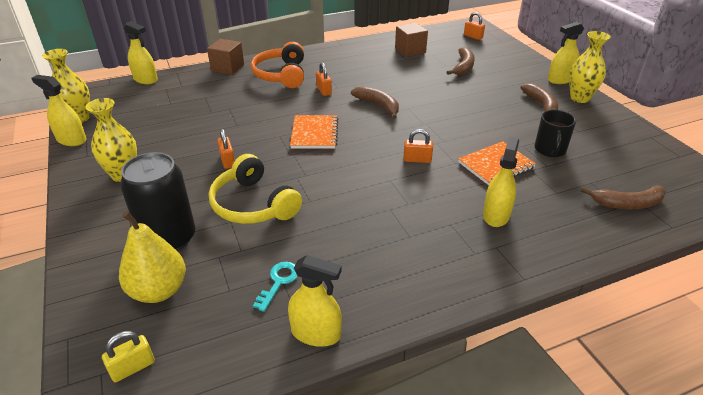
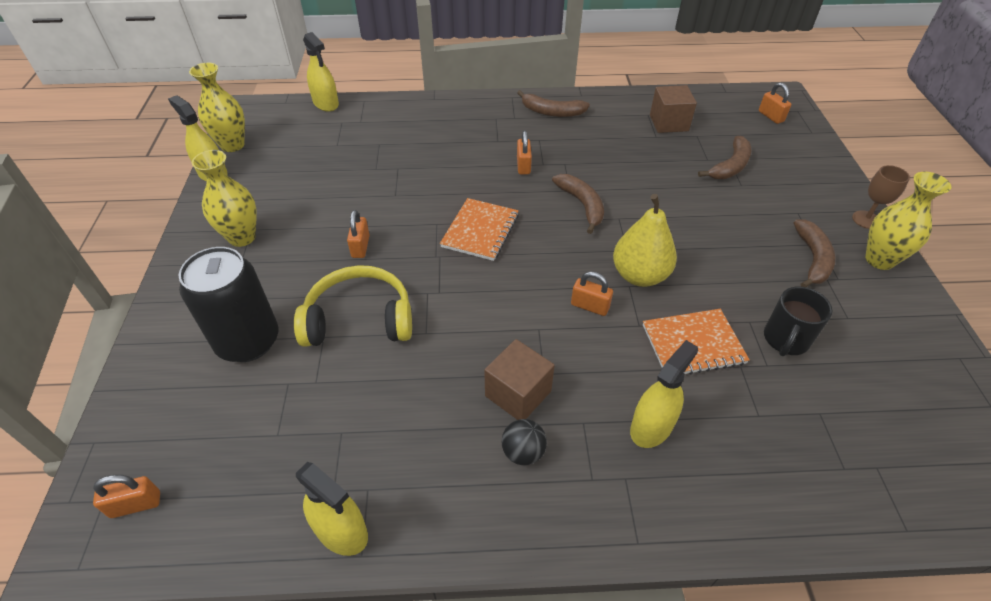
camera: 20 degrees right, 10 degrees up
(133, 367) = (136, 504): yellow padlock -> orange padlock
(159, 290) = (206, 410): yellow pear -> yellow pear (639, 275)
(227, 68) = (425, 105): brown cube -> brown cube (518, 393)
(253, 204) = (359, 319): yellow headphones -> yellow headphones turned 105 degrees clockwise
(279, 282) = (335, 442): turquoise key -> none
(281, 75) = (483, 129): orange headphones -> none
(420, 251) = (523, 452): none -> black ball
(560, 79) = (866, 220): yellow spray bottle -> brown goblet
(627, 204) = (856, 467): brown banana -> brown banana (551, 112)

